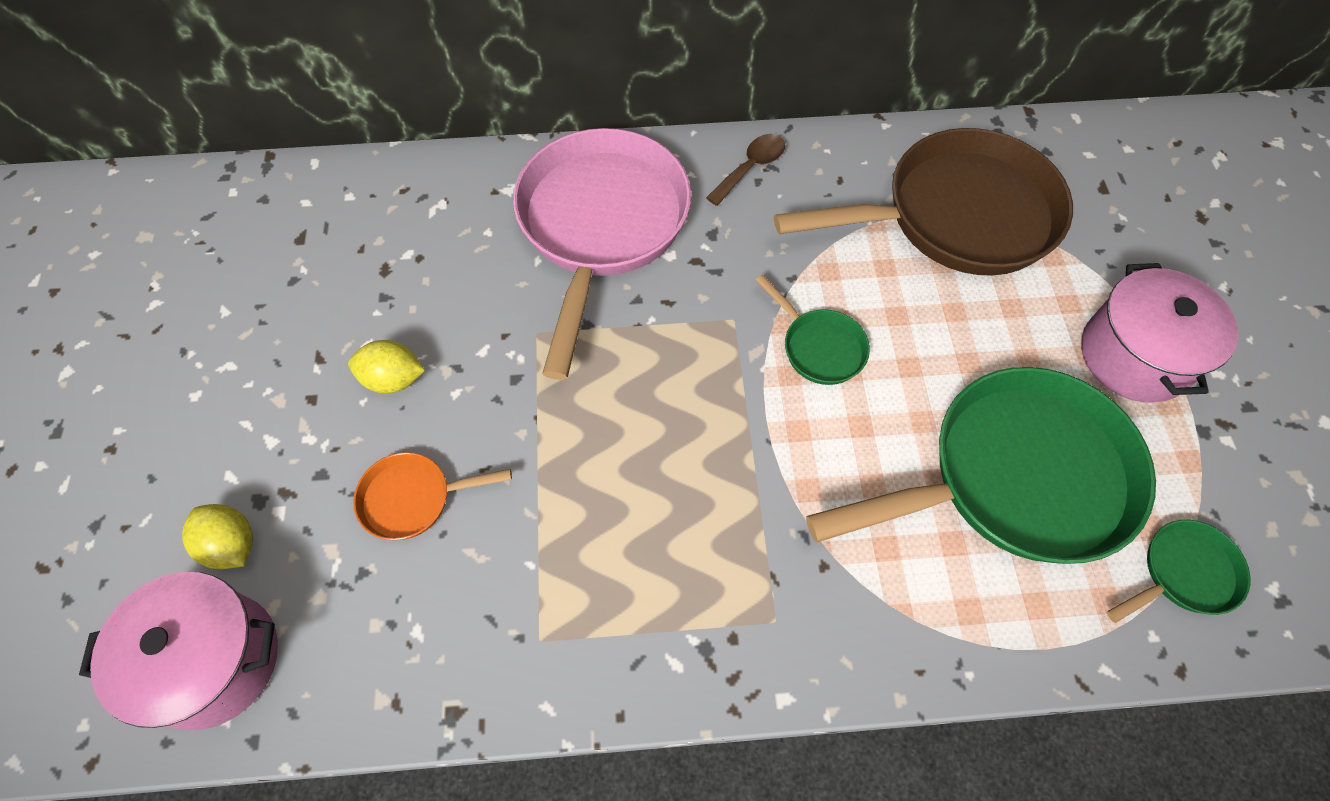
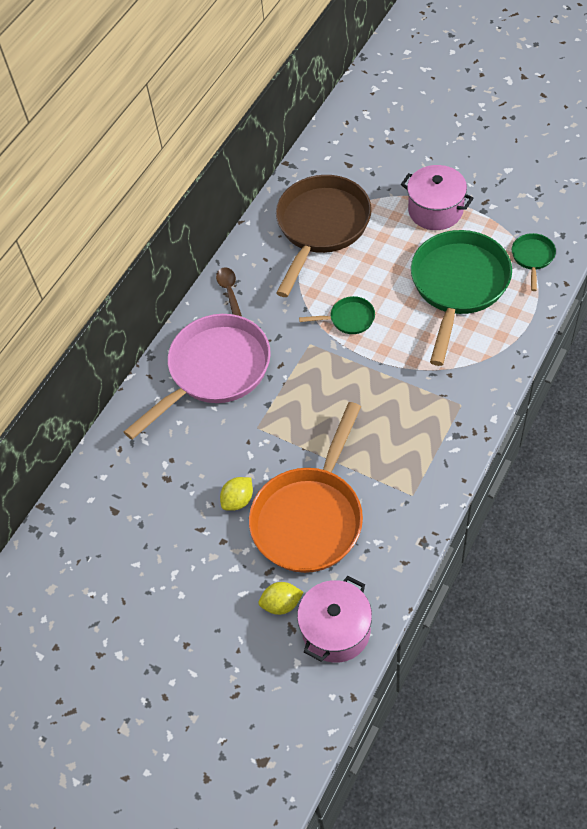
camera: 50 degrees left, 5 degrees down
(413, 499) = (310, 517): orange pan -> orange pan, size x2.27
(601, 226) = (214, 371): pink pan -> pink pan turned 90 degrees clockwise

